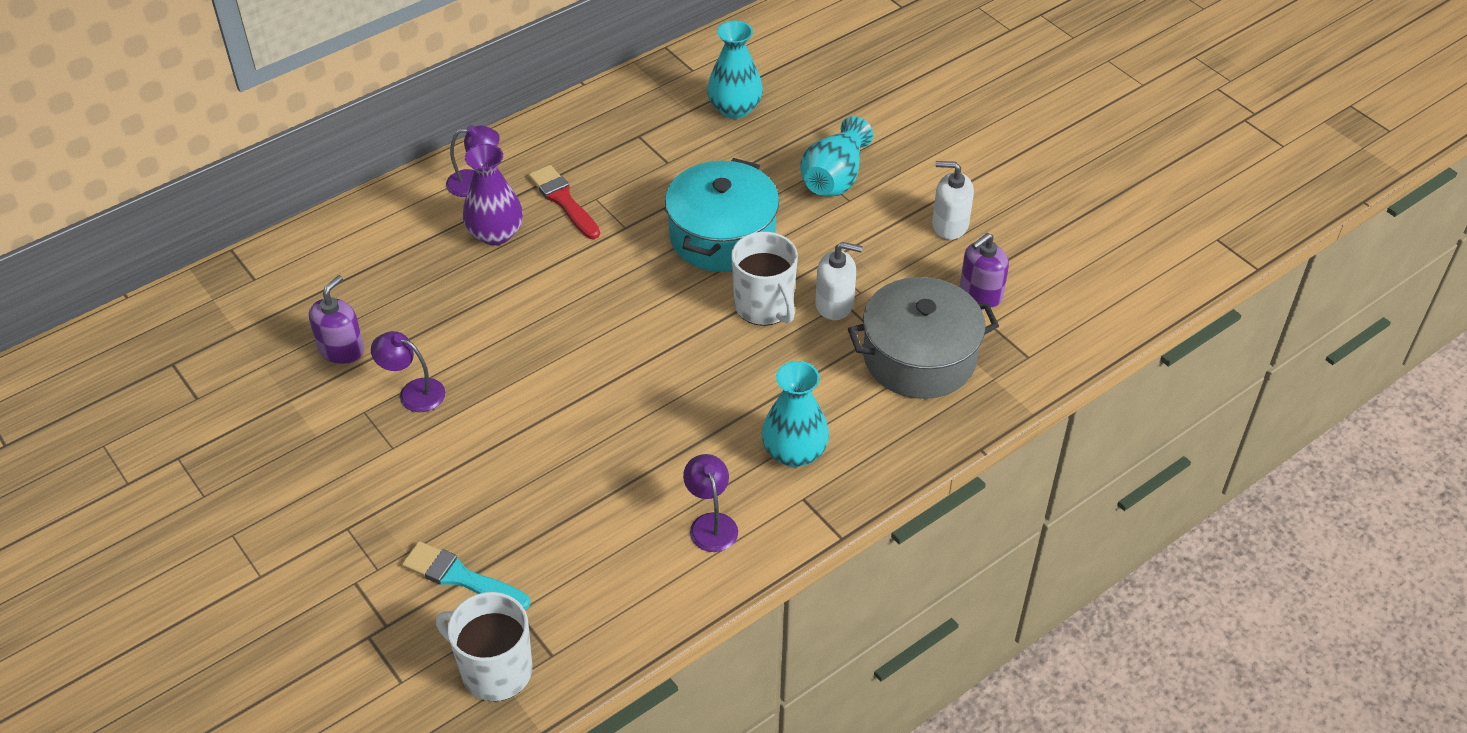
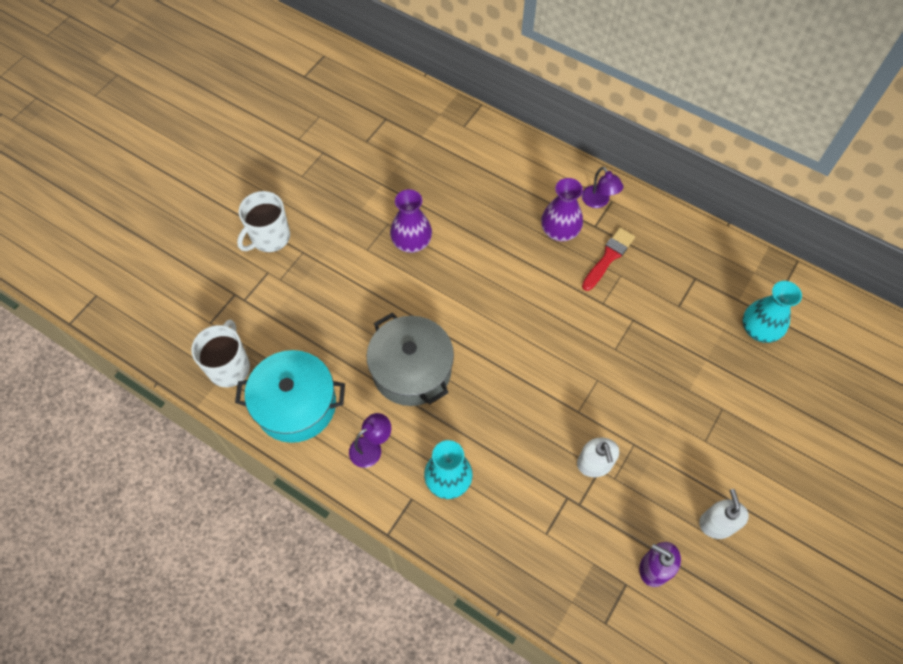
camera: 70 degrees right, 15 degrees up
(341, 350) = (429, 192): purple soap dispenser -> none
(413, 392) = (411, 242): purple lamp -> purple vase
(461, 577) = (287, 323): turquoise brush -> none
(722, 236) = (624, 366): turquoise pot -> turquoise pot (296, 405)
(764, 306) = (570, 417): white mug -> white mug (270, 237)
(835, 178) = (723, 423): turquoise vase -> none
(919, 357) = (569, 540): grey pot -> grey pot (411, 370)

